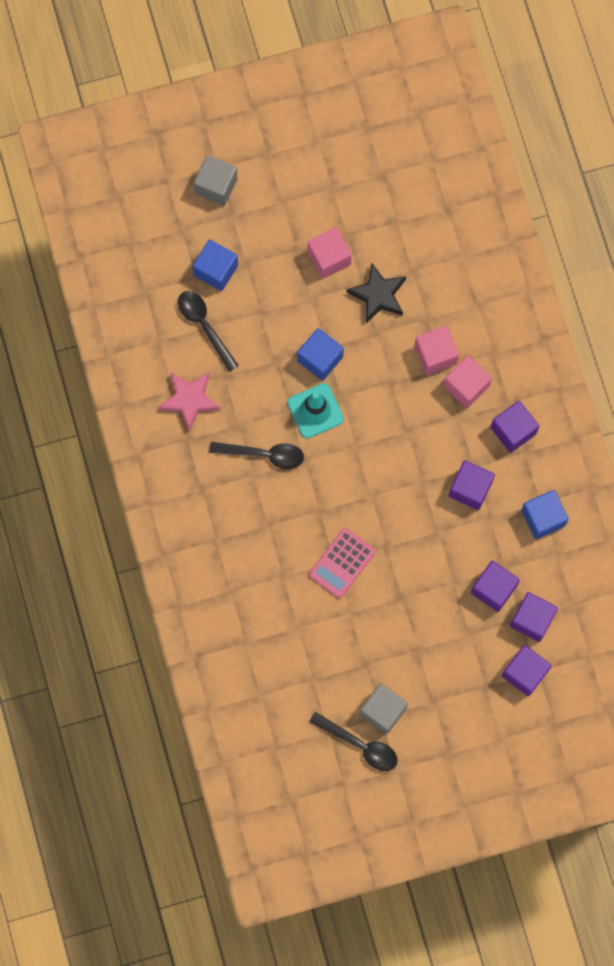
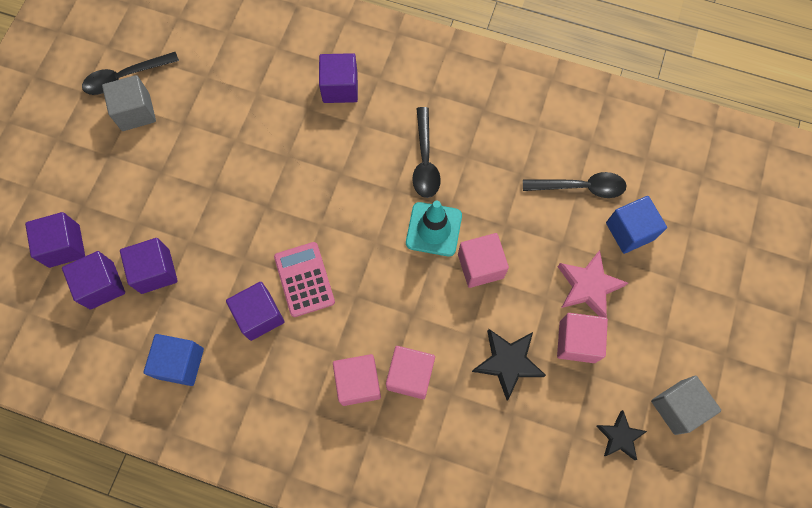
camera: 125 degrees right, 5 degrees down
(189, 400) = (518, 133): pink star -> pink star (588, 286)
(216, 186) = (718, 285): grey cube -> grey cube (677, 407)
(264, 454) = (425, 161): black spoon -> black spoon turned 45 degrees counterclockwise
(320, 359) = (480, 266): blue cube -> pink cube
(342, 563) = (281, 161): pink calculator -> pink calculator (304, 279)
(376, 192) = (619, 436): none -> black star
(513, 430) = (282, 396): purple cube -> purple cube (340, 87)

